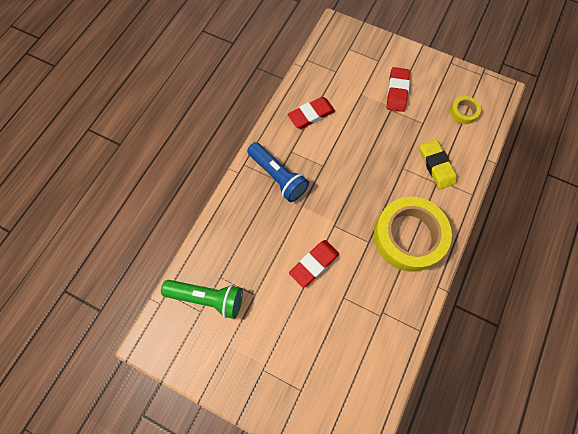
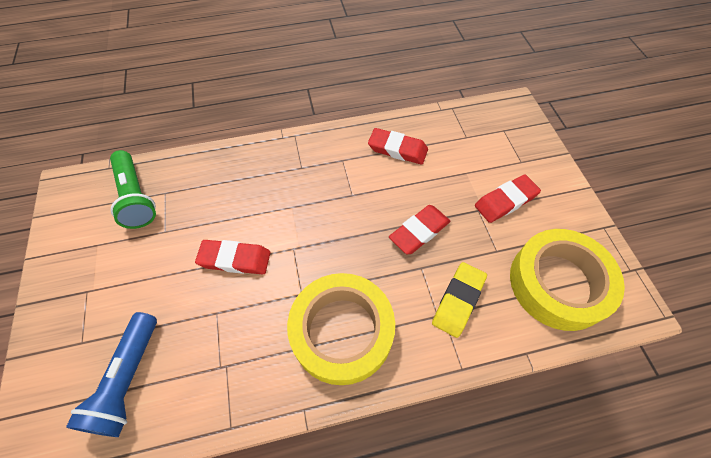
camera: 50 degrees right, 10 degrees down
(278, 177) = (305, 167): blue flashlight -> blue flashlight (128, 380)
(379, 150) = (419, 231): none -> red eraser
(463, 112) = (558, 283): yellow tape -> yellow tape, size x2.31

